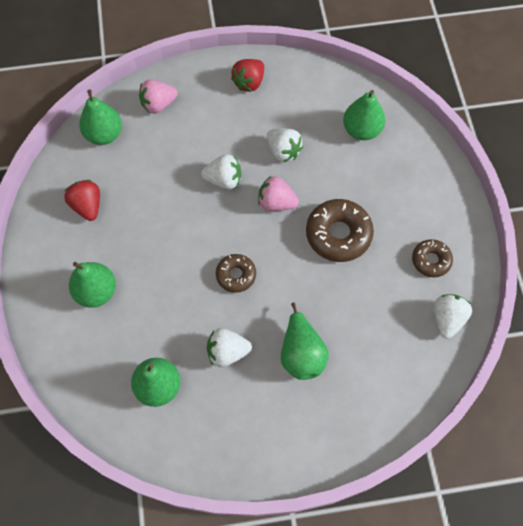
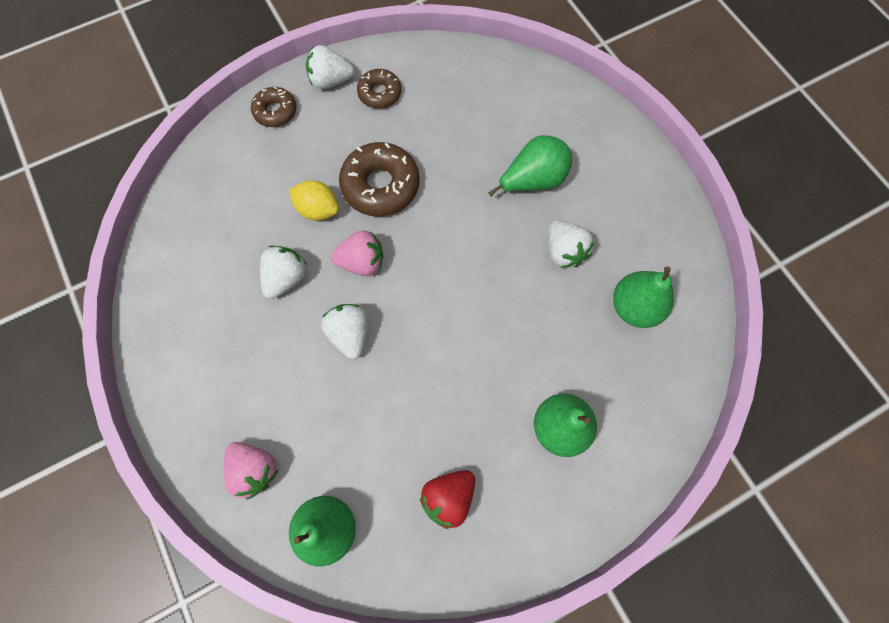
camera: 110 degrees left, 5 degrees up
(236, 275) = (472, 274): brown donut -> brown donut (275, 111)
(249, 82) = (187, 356): red strawberry -> none
(276, 203) = (362, 262): pink strawberry -> pink strawberry turned 90 degrees counterclockwise
(332, 185) = (318, 209): none -> yellow lemon
(361, 130) = (230, 200): green pear -> none
(447, 319) = (439, 66): white strawberry -> white strawberry (331, 81)

